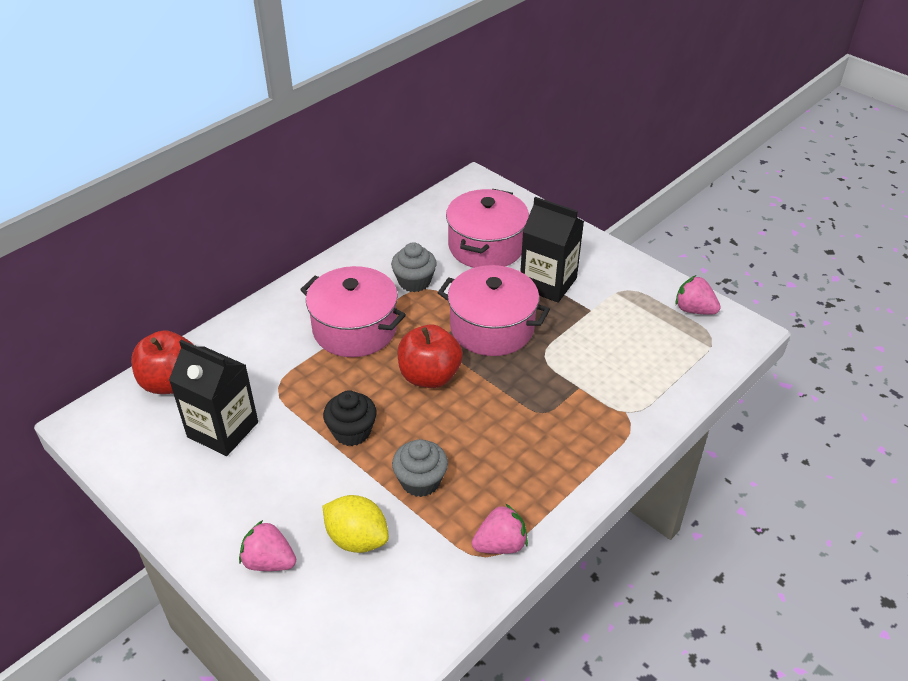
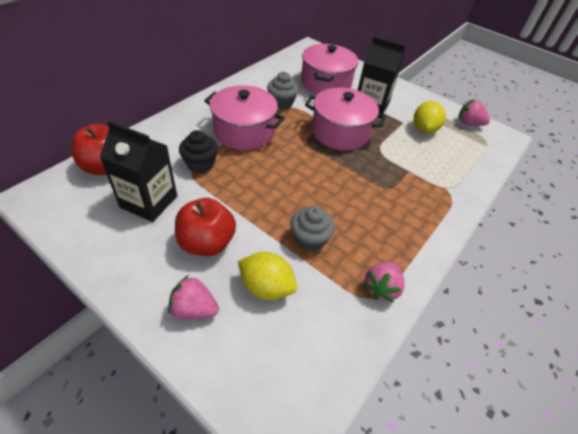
camera: 10 degrees left, 5 degrees up
(352, 431) = (251, 202): black cupcake -> black cupcake (200, 164)
(429, 376) = (303, 163): red apple -> red apple (207, 243)
(500, 544) = (381, 288): pink strawberry -> pink strawberry turned 150 degrees clockwise
(620, 321) = (424, 129): none -> yellow lemon

